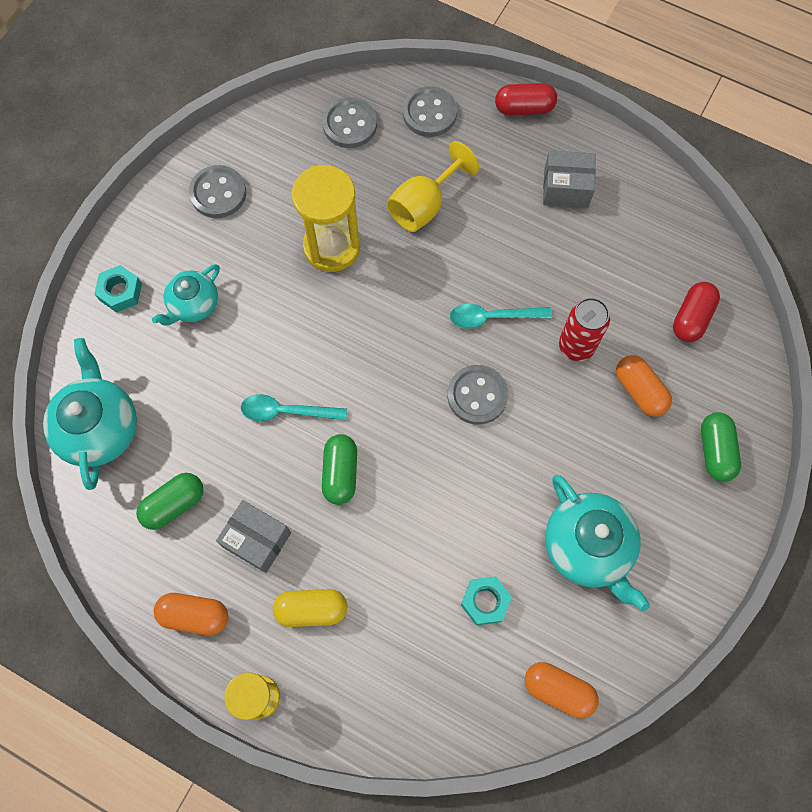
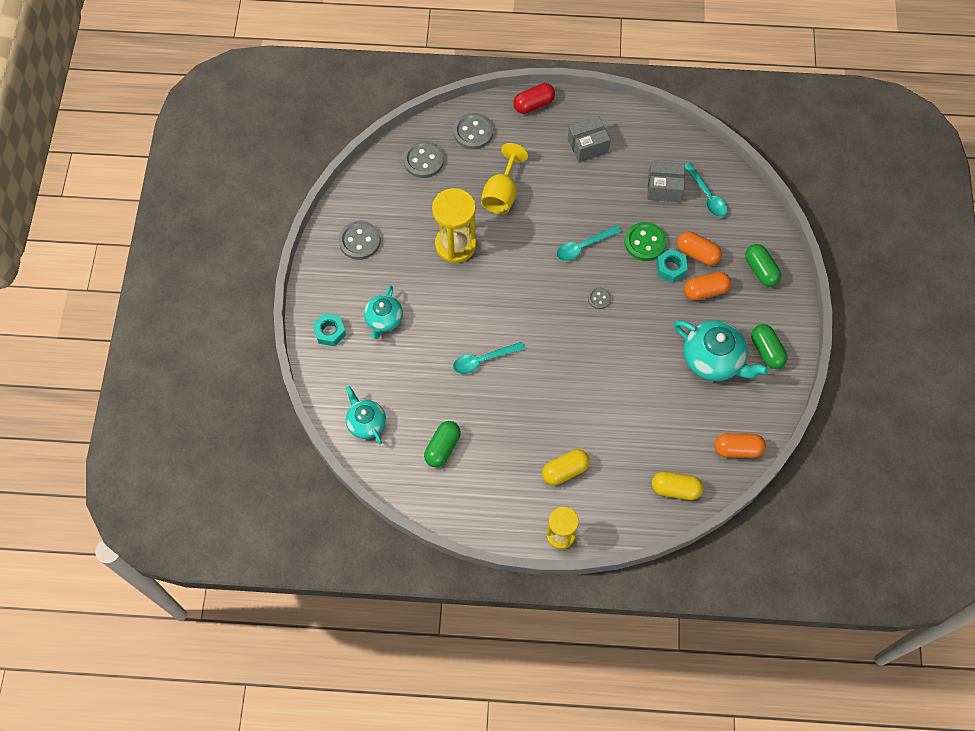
camera: 25 degrees left, 5 degrees down
(99, 427) = (366, 423): turquoise teapot -> turquoise teapot, size x0.63
(195, 615) = (494, 507): orange capsule -> orange capsule (705, 291)
(257, 540) = (508, 445): grey box -> grey box (664, 188)
(340, 473) = (538, 382): green capsule -> green capsule (766, 351)
(444, 706) = (675, 489): none -> yellow capsule
(477, 395) = (599, 299): grey button -> grey button, size x0.54
(485, 601) = (668, 418): turquoise nut -> turquoise nut (671, 268)
(576, 346) = (645, 242): red can -> green button
(691, 318) = (707, 196): red capsule -> turquoise spoon

